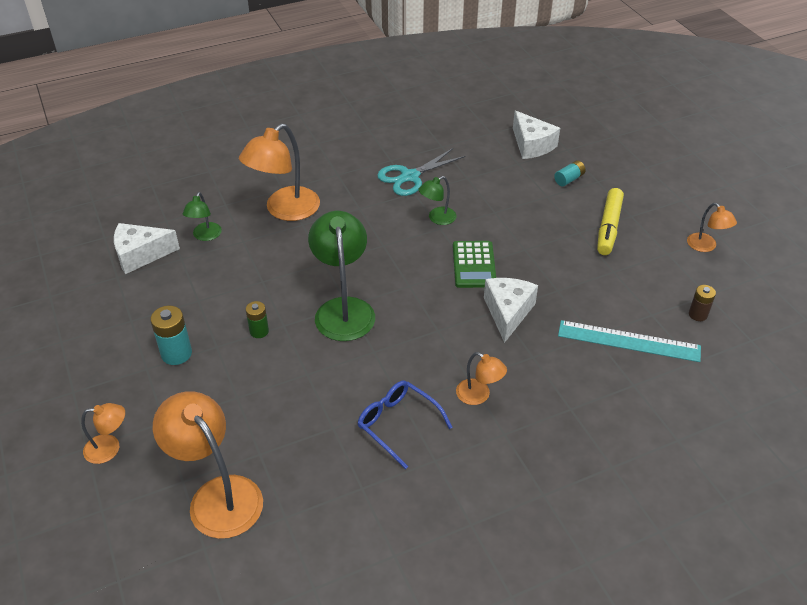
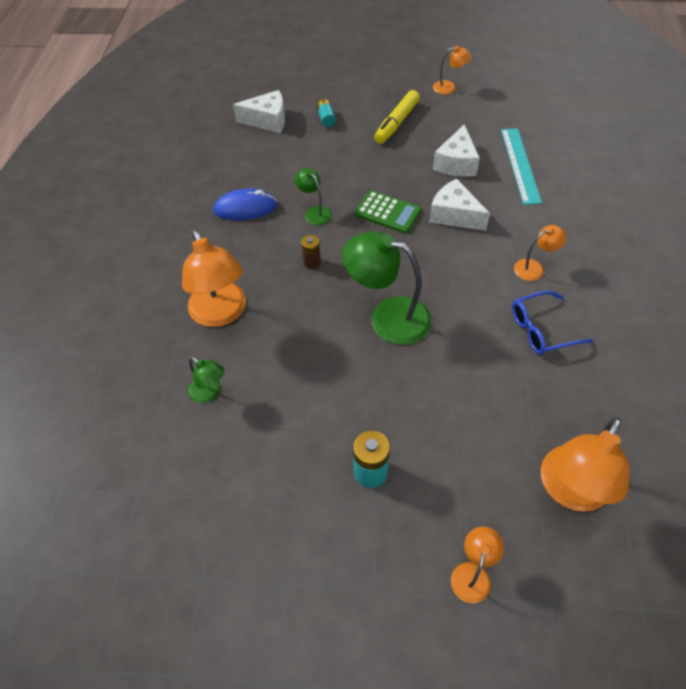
camera: 60 degrees left, 10 degrees up
(141, 255) = (196, 463): white cheese -> white cheese (456, 163)
(217, 495) = (569, 491): orange lamp -> orange lamp turned 45 degrees counterclockwise
(259, 331) = (379, 391): green battery -> none
(410, 177) = (245, 208): turquoise scissors -> blue mouse
(437, 218) = (314, 212): green lamp -> green lamp turned 150 degrees clockwise
(608, 227) = (396, 123): yellow marker -> yellow marker turned 75 degrees clockwise
(628, 341) = (520, 165): turquoise ruler -> turquoise ruler turned 45 degrees counterclockwise
(698, 314) = (513, 121): brown battery -> brown battery (312, 262)

